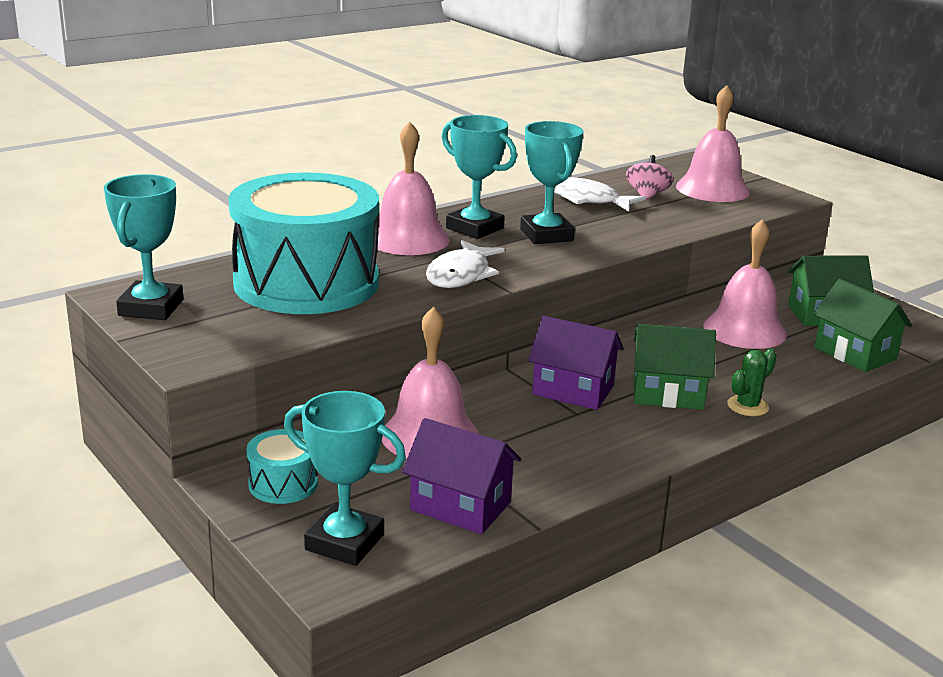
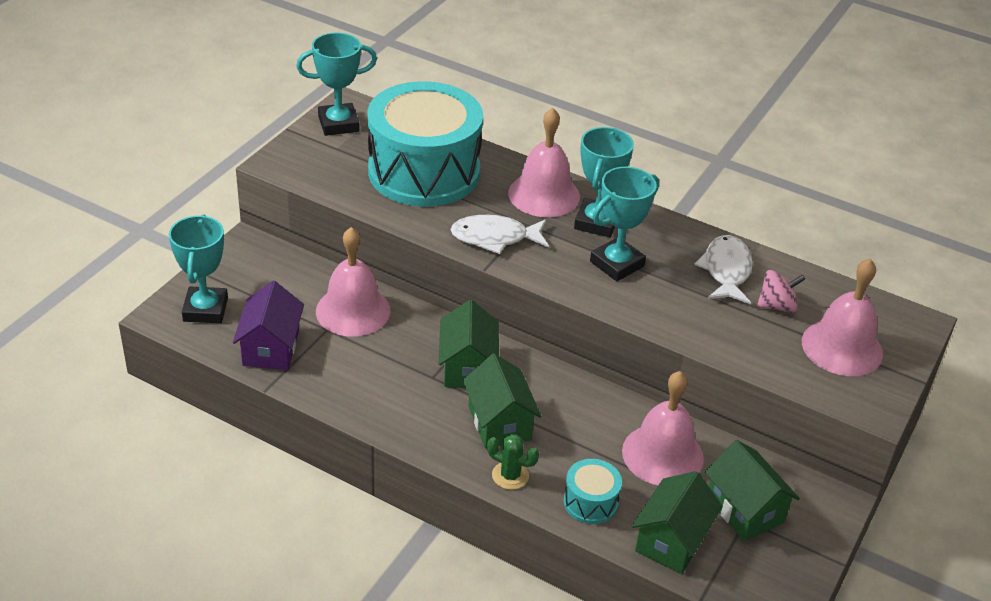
camera: 65 degrees right, 15 degrees up
(283, 484) = (256, 265): turquoise drum -> turquoise drum (590, 502)
(573, 390) = (467, 367): purple house -> green house

